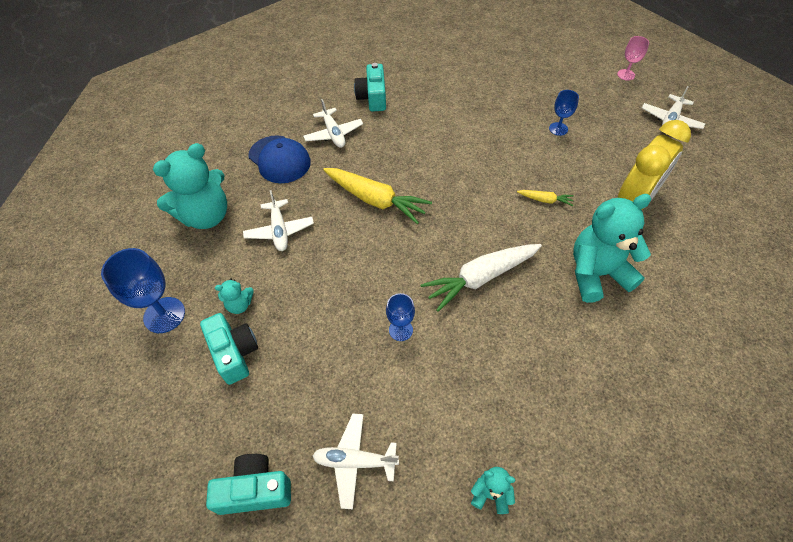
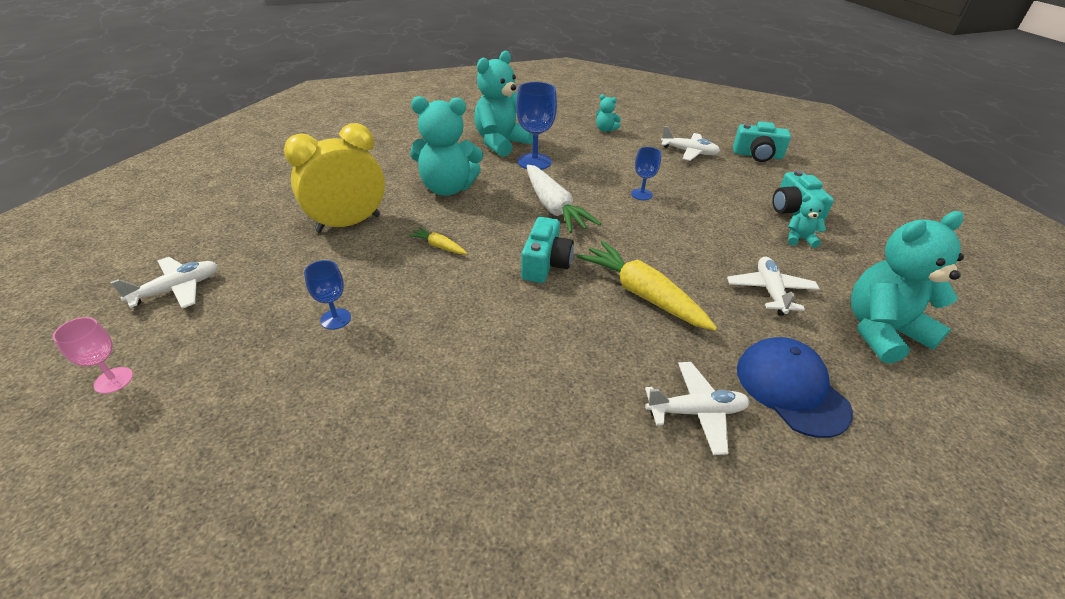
camera: 165 degrees left, 15 degrees down
(164, 315) = (879, 248): blue goblet -> blue goblet (534, 162)
(333, 134) = (696, 412): white plane -> white plane turned 90 degrees clockwise
(372, 97) = (607, 478): turquoise camera -> turquoise camera (545, 264)
(481, 278) = (554, 207): white carrot -> white carrot turned 75 degrees clockwise
(608, 390) = (501, 143): none -> turquoise teddy bear

